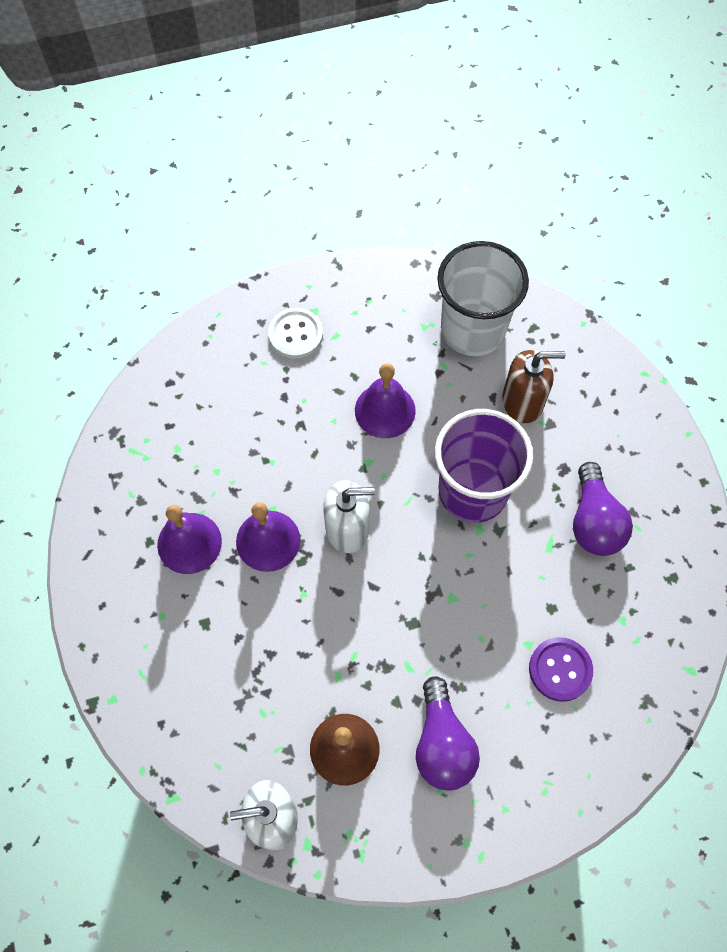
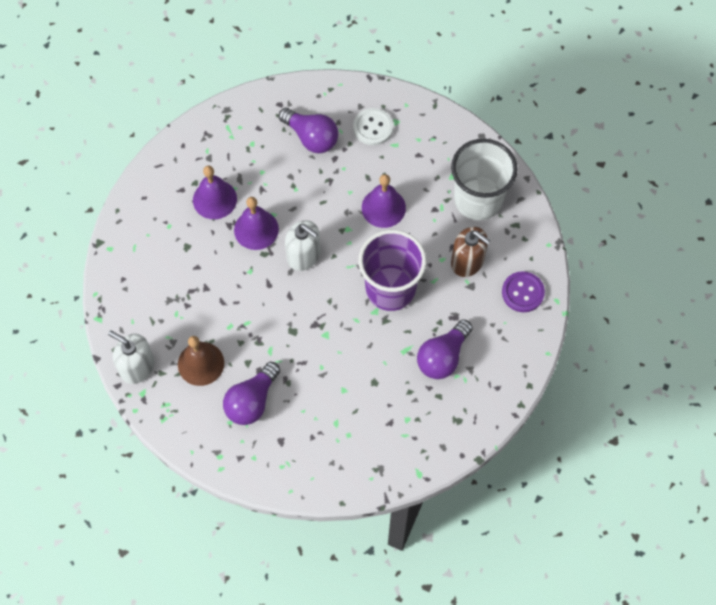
camera: 40 degrees right, 0 degrees up
(238, 393) = (311, 137): none -> purple light bulb
(560, 669) = (348, 416): purple button -> purple button (522, 292)

